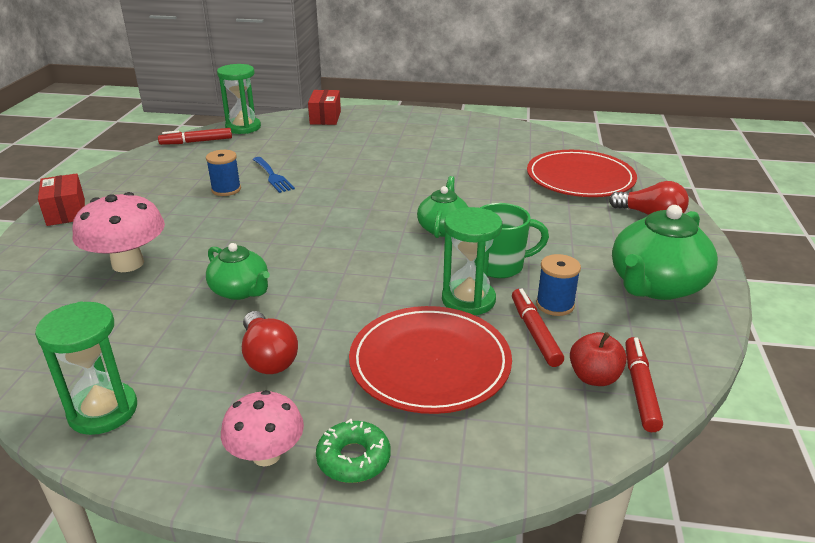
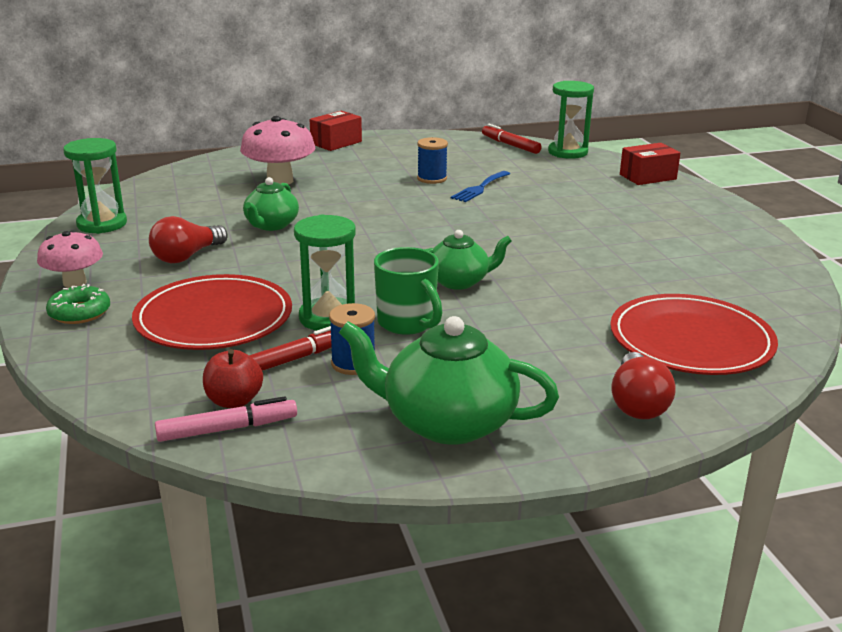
camera: 65 degrees right, 5 degrees down
(640, 389) = (227, 429): red marker -> pink marker

